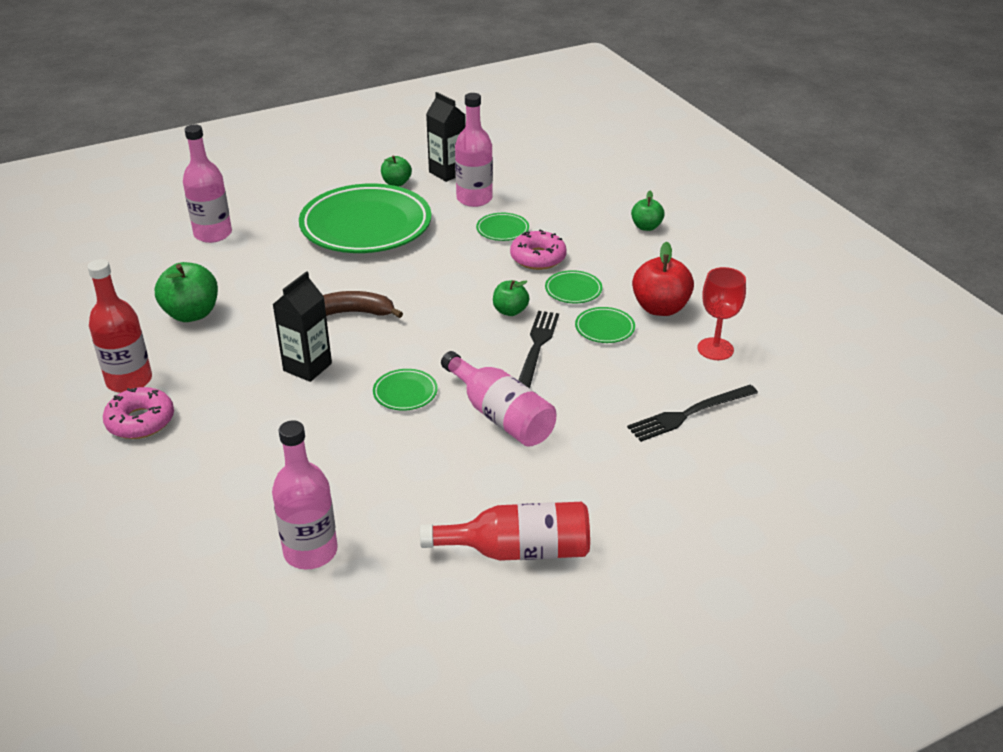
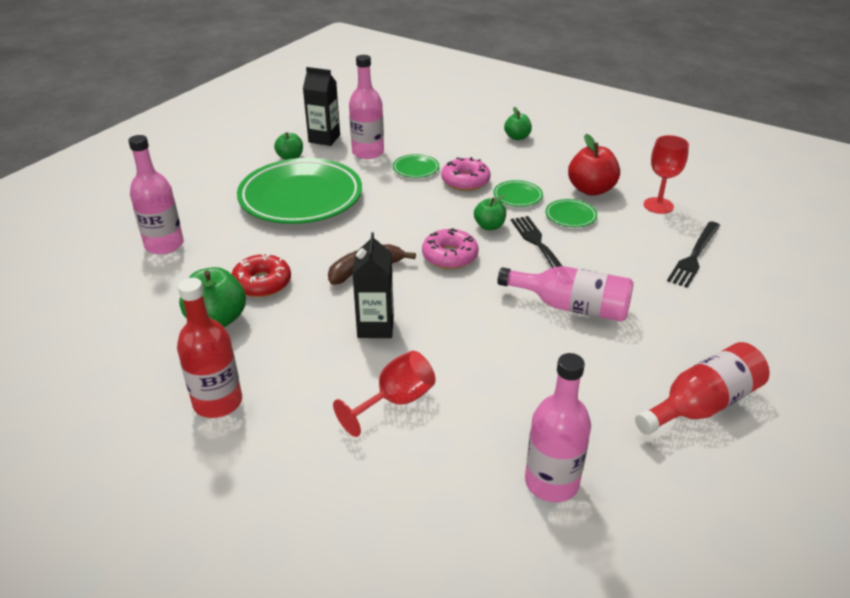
camera: 30 degrees left, 0 degrees up
(140, 421) = (269, 435): pink donut -> pink donut (450, 256)
(256, 295) = (262, 283): none -> red donut
(258, 435) = (395, 401): none -> red goblet
(405, 393) = (480, 317): green plate -> none

